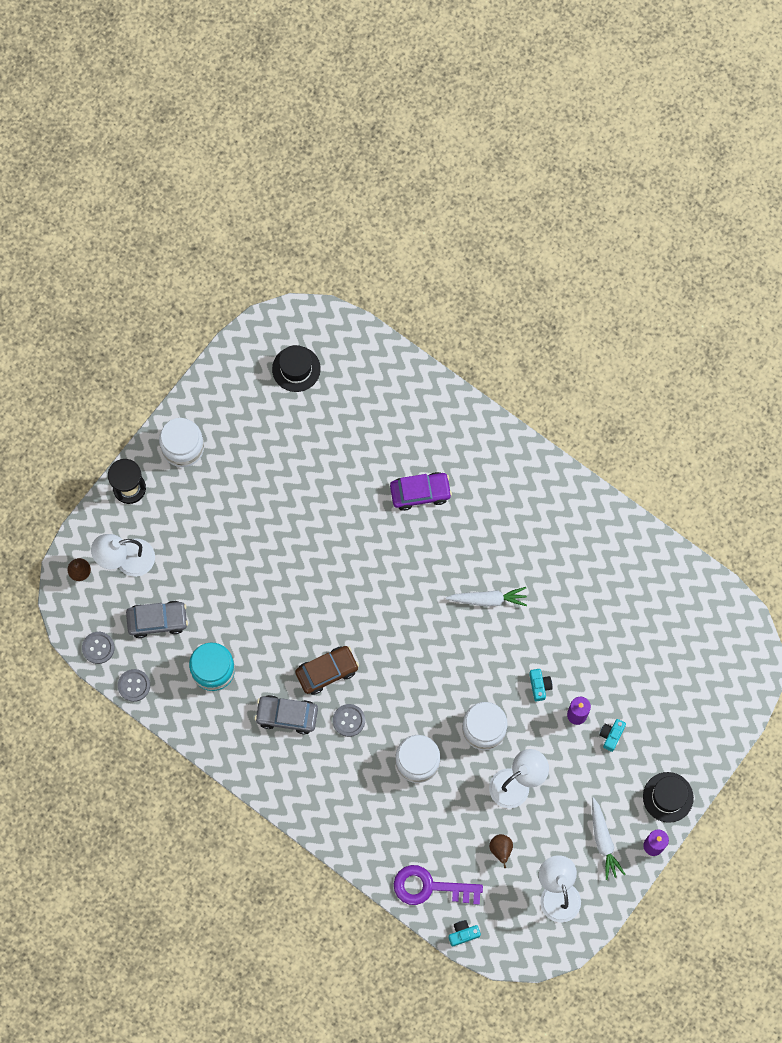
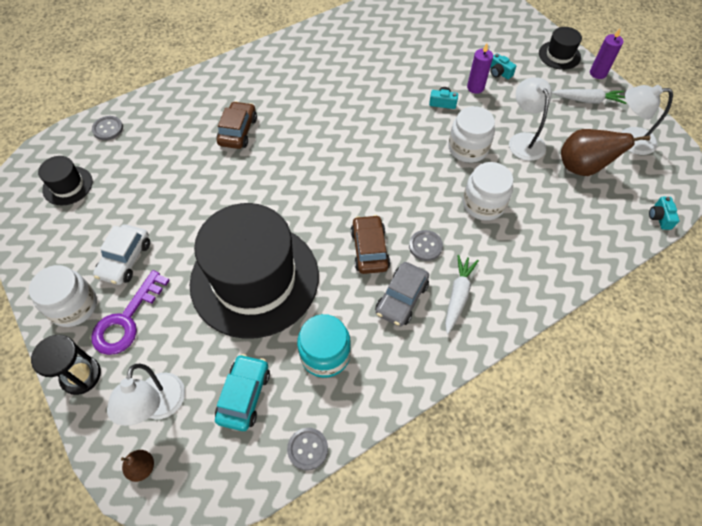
camera: 70 degrees left, 15 degrees down
(98, 648) = (244, 477): grey button -> grey button (108, 129)
(157, 620) = (244, 395): grey car -> turquoise car
(240, 464) = (125, 259): none -> white car
(261, 583) = (254, 279): none -> black hat
(420, 493) = (238, 131): purple car -> brown car
(430, 887) = (609, 230): purple key -> purple key (127, 319)
(488, 599) = (354, 114): white carrot -> white carrot (458, 296)
(501, 849) = (582, 167): brown pear -> brown pear, size x2.06

